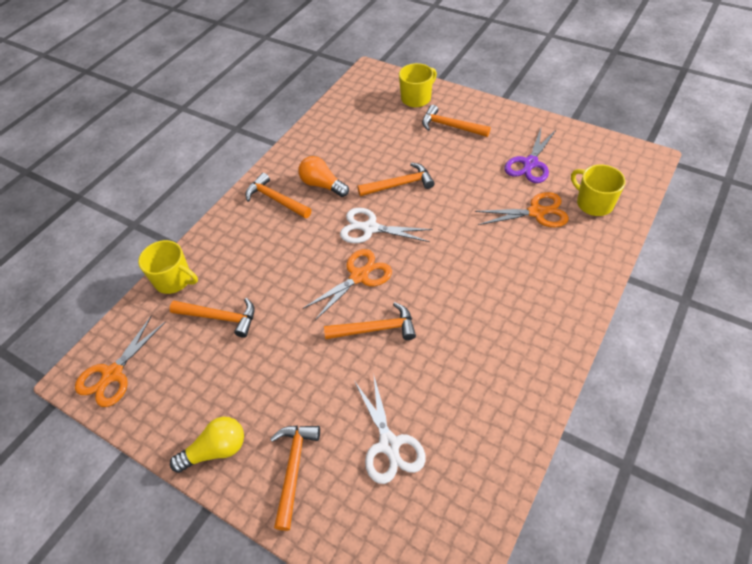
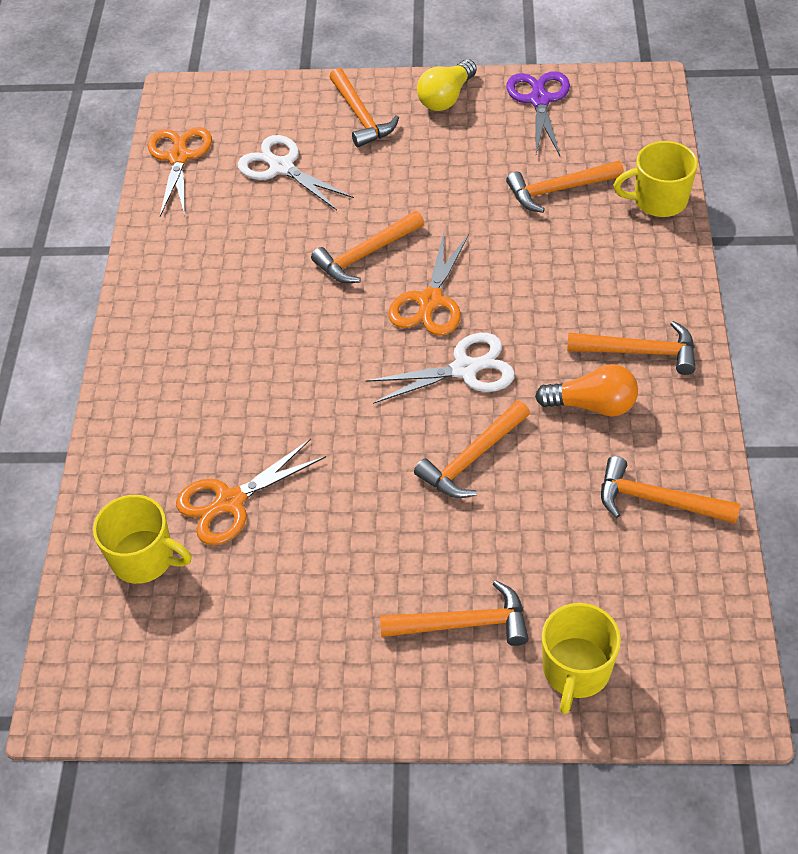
camera: 150 degrees right, 0 degrees up
(113, 374) = (615, 101): orange scissors -> orange scissors (179, 157)
(332, 137) = (657, 500): none -> orange hammer
(530, 163) = (277, 598): purple scissors -> purple scissors (539, 100)

